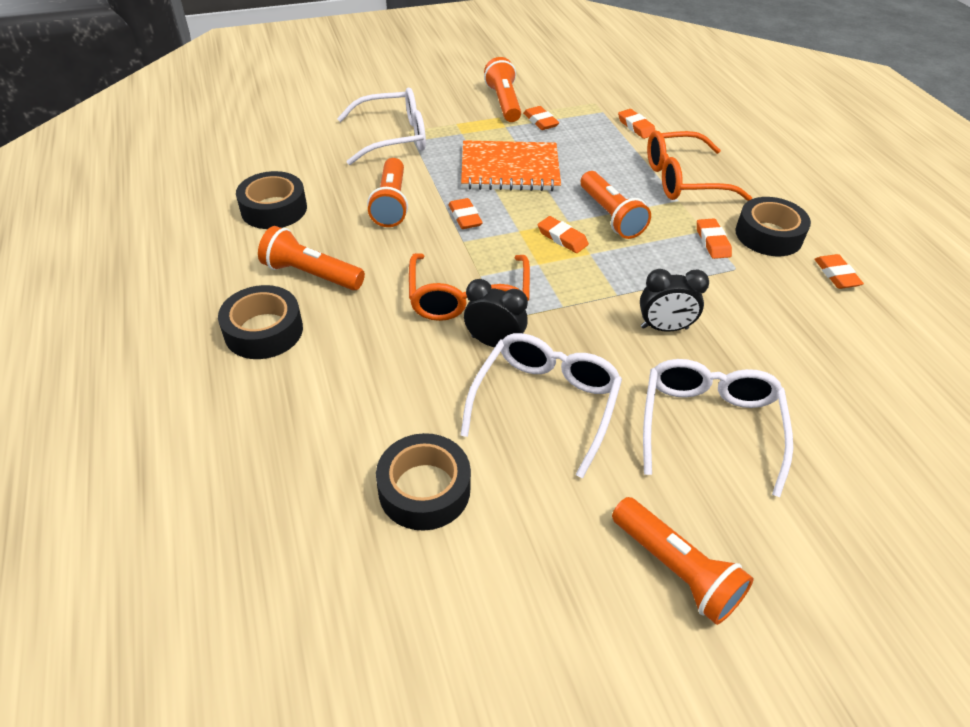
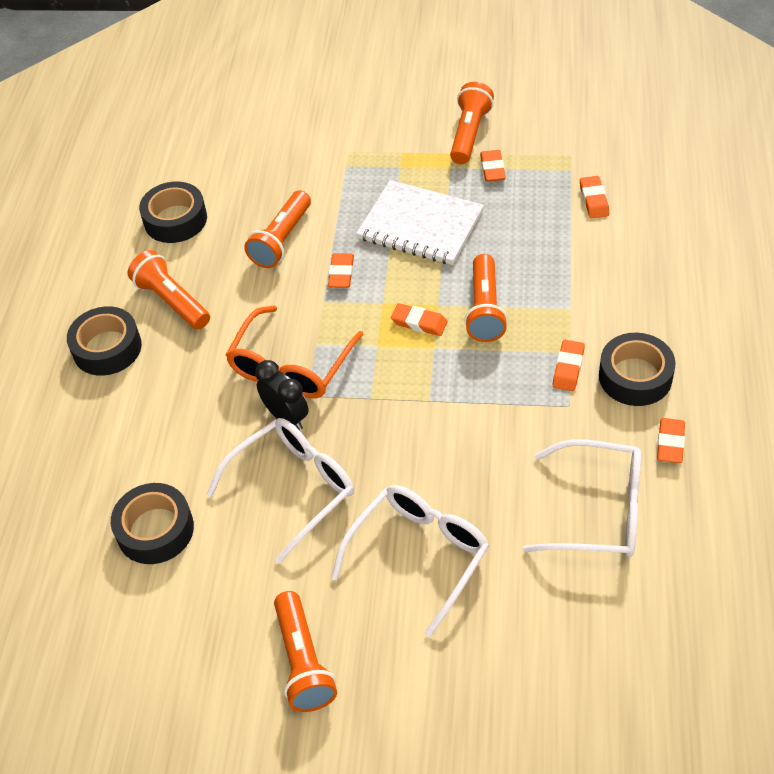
camera: 30 degrees right, 5 degrees up
(393, 137) = (328, 157): white glasses -> white glasses (598, 511)
(510, 169) = (420, 225): orange notebook -> white notebook
(562, 238) = (419, 322): orange eraser -> orange eraser turned 45 degrees counterclockwise
(664, 328) = (449, 448): black clock -> none
(683, 179) = (595, 283): orange glasses -> none

